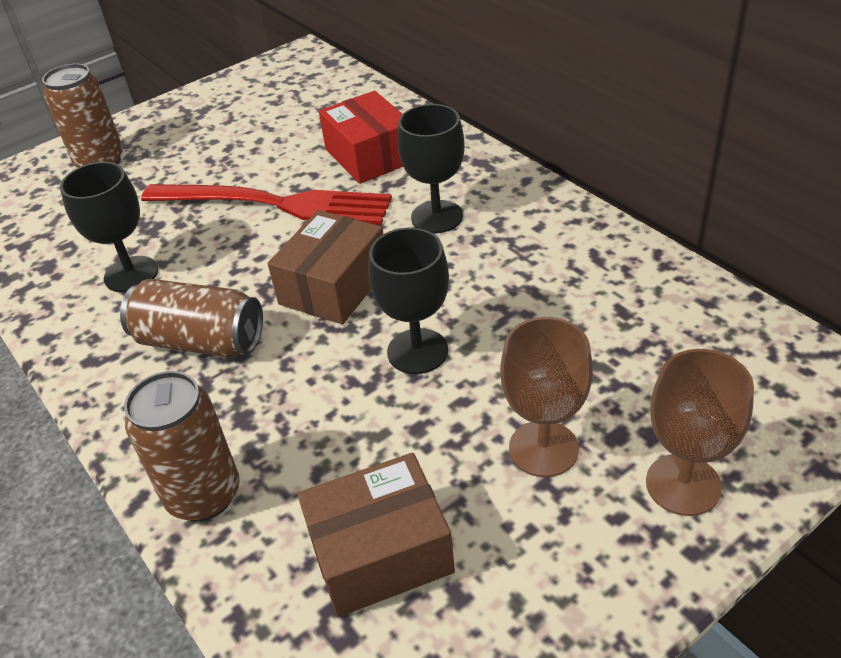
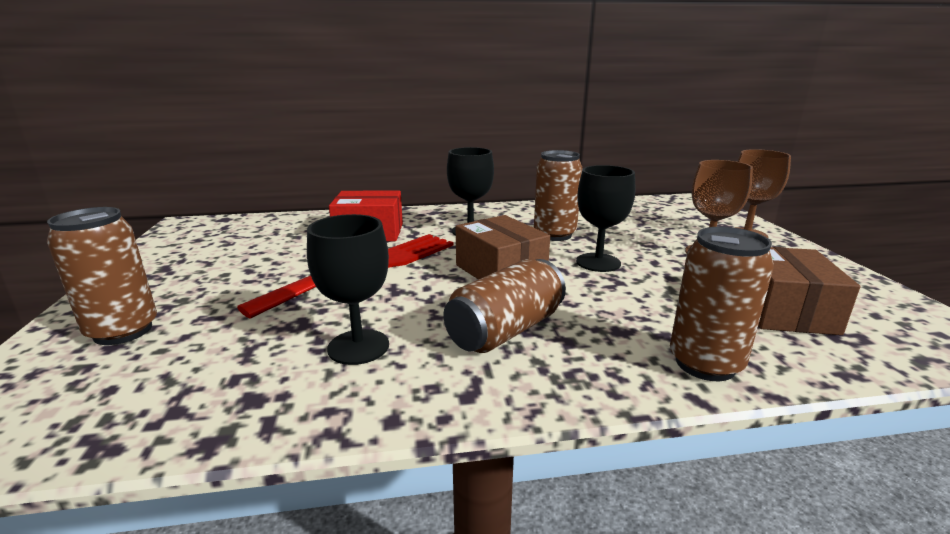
camera: 65 degrees left, 20 degrees down
(487, 284) = (554, 235): none -> brown can

